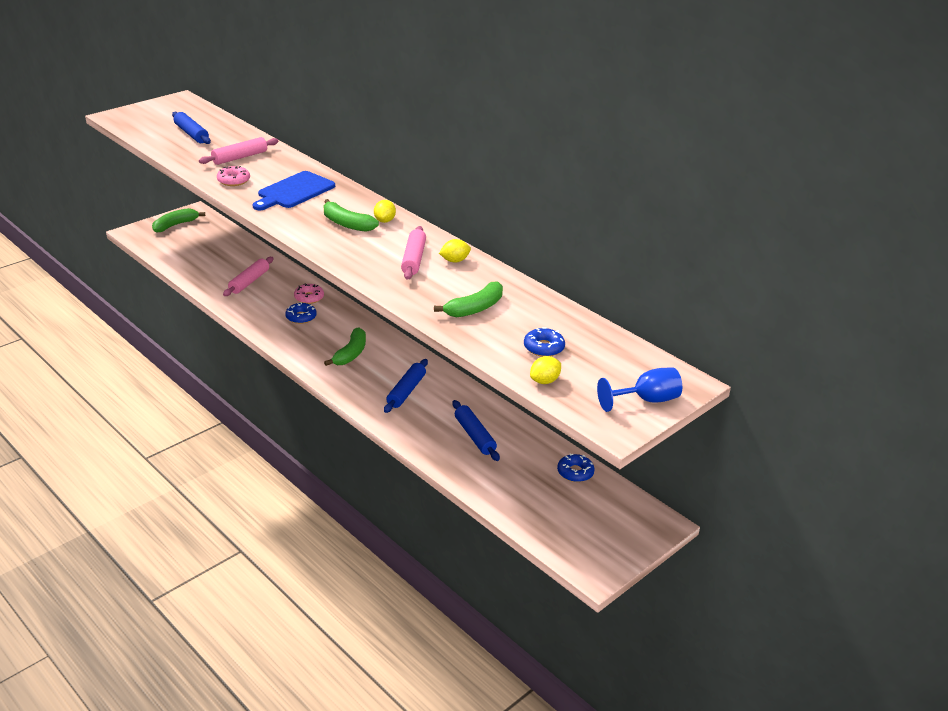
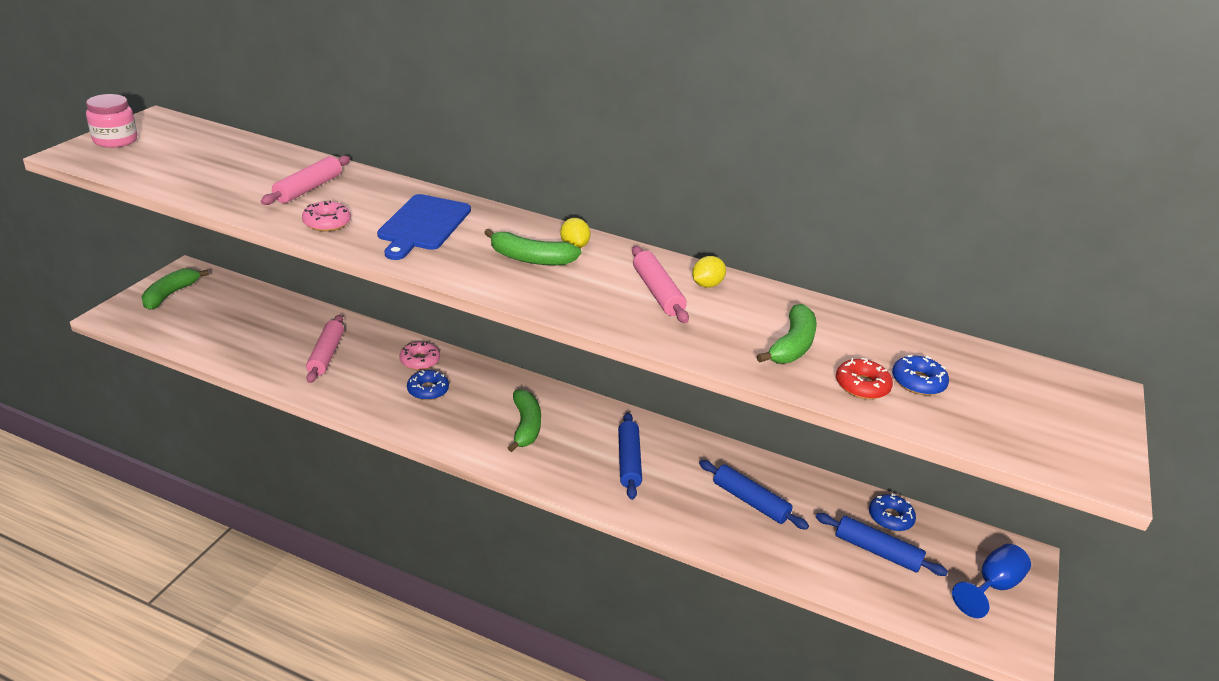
camera: 25 degrees left, 0 degrees up
(145, 110) = (115, 140): none -> pink jar
(191, 134) = (212, 165): blue rolling pin -> blue rolling pin (877, 551)
(498, 341) = (862, 386): none -> red donut
(544, 381) = (966, 429): yellow lemon -> none
(646, 400) = (1091, 426): blue goblet -> blue goblet (992, 586)

